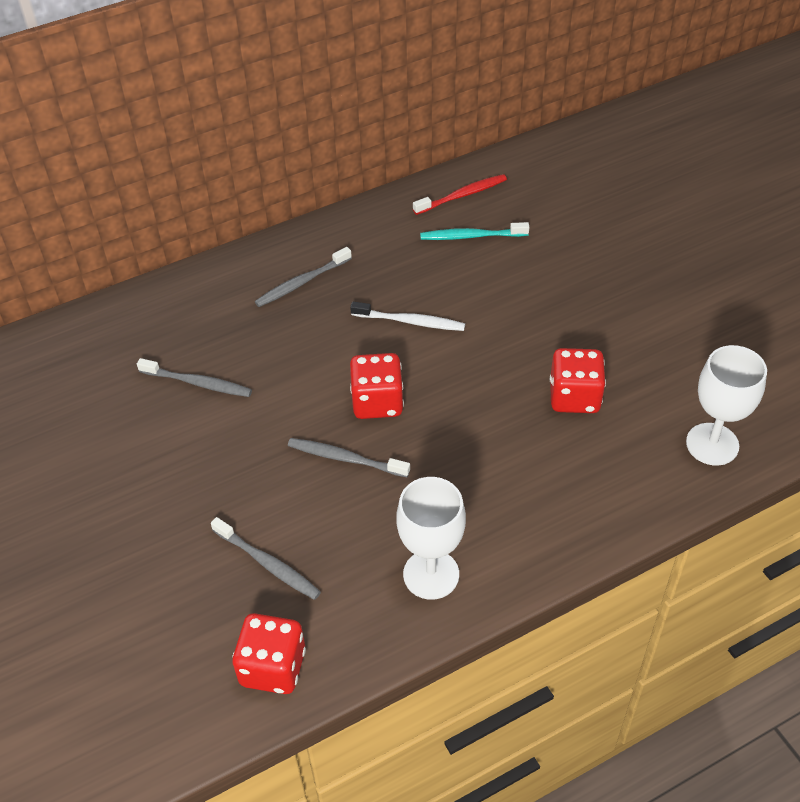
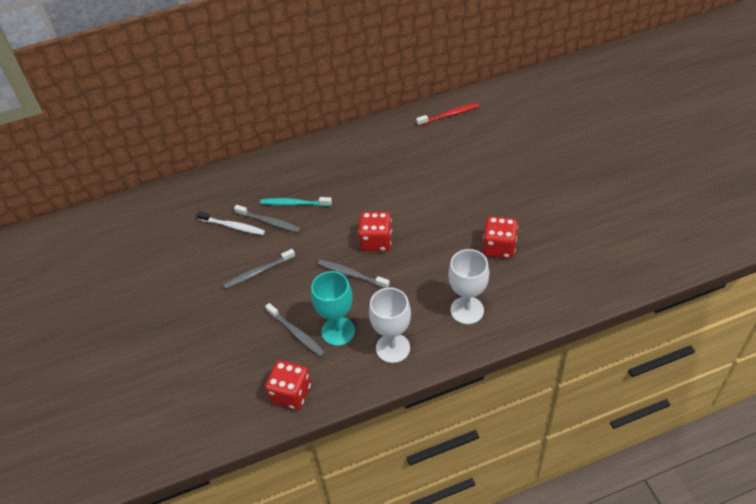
camera: 10 degrees right, 0 degrees up
(301, 283) = (340, 164): grey toothbrush -> grey toothbrush (258, 272)
(337, 554) = (338, 331): none -> turquoise goblet
(410, 322) = (404, 193): white toothbrush -> white toothbrush (233, 226)
(471, 236) = (450, 141): turquoise toothbrush -> turquoise toothbrush (294, 203)
(712, 444) = (581, 283): white goblet -> white goblet (467, 310)

